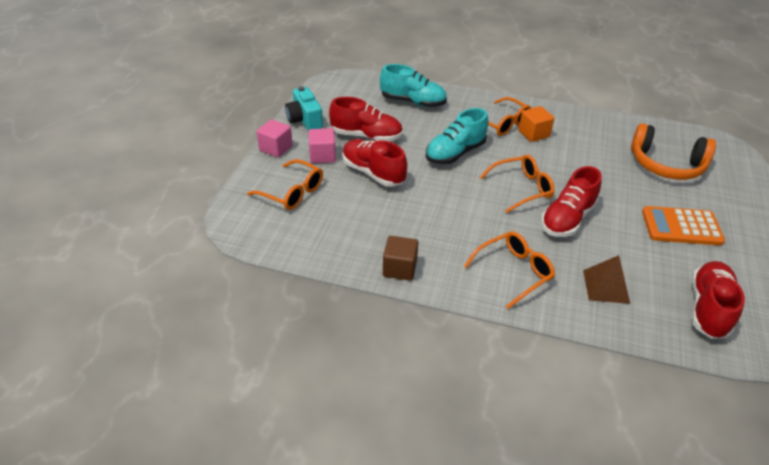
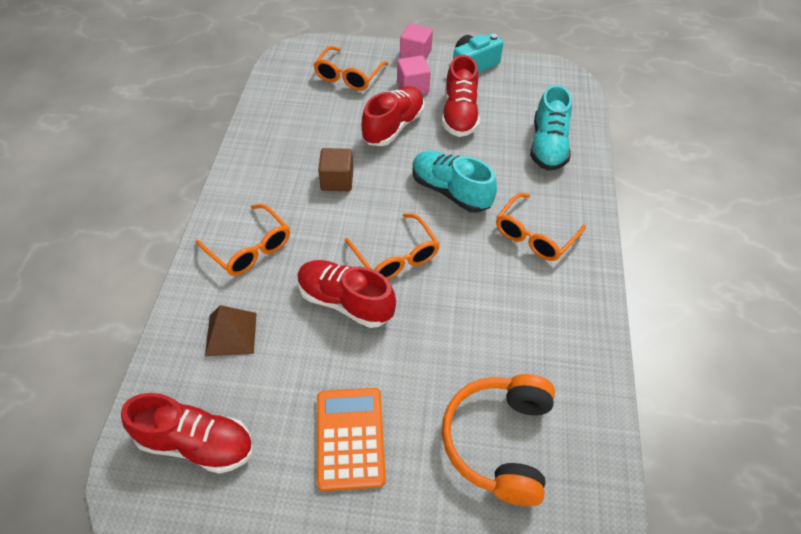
camera: 80 degrees right, 10 degrees up
(399, 268) = (249, 160): brown cube -> brown cube (337, 180)
(533, 134) = (522, 271): orange cube -> none

